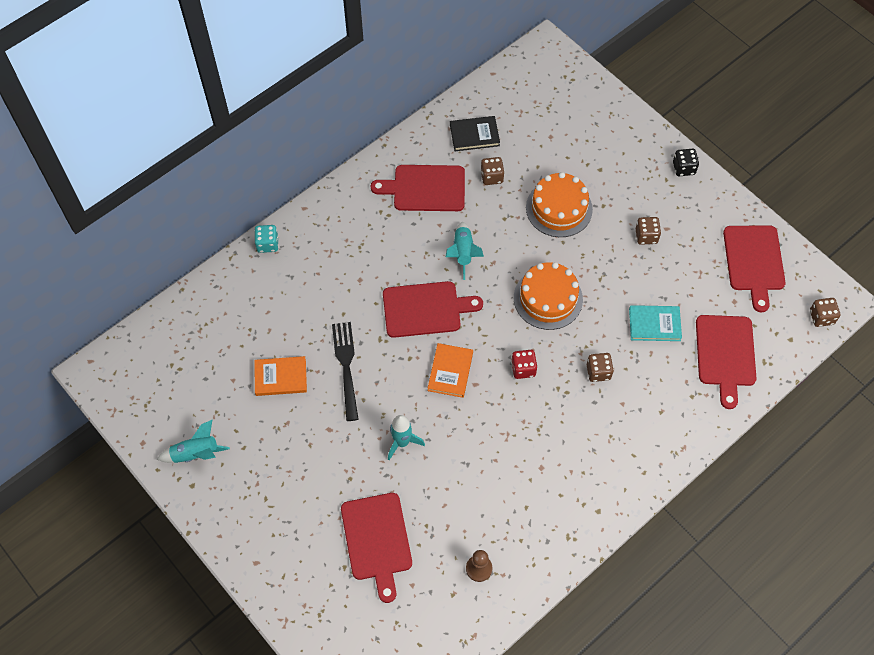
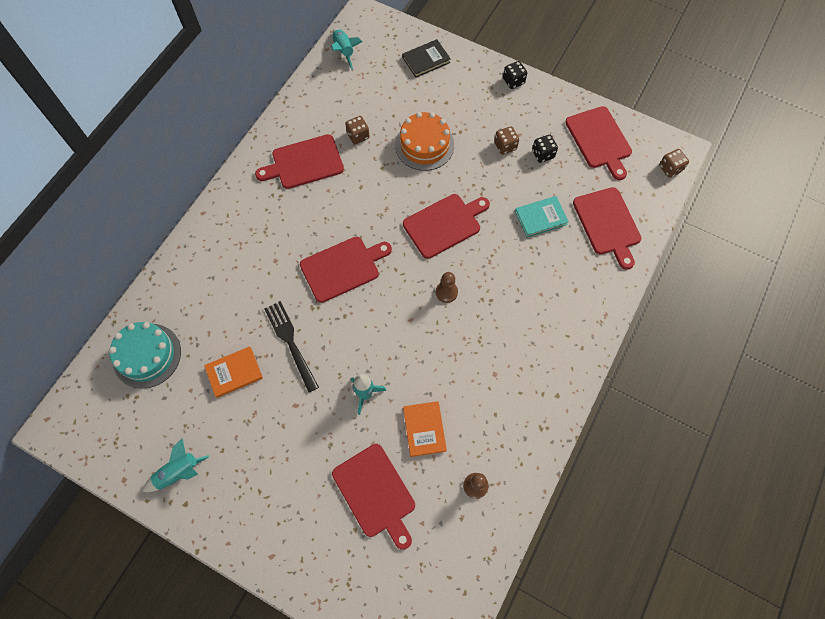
camera: 20 degrees left, 5 degrees up
(202, 332) = (147, 355): none -> turquoise cake
(267, 244) = (180, 255): turquoise dice -> none
(450, 371) = (384, 316): orange book -> orange book (424, 429)
(463, 253) = (357, 208): turquoise rocket -> turquoise rocket (344, 52)
(474, 135) = (330, 105): black book -> black book (426, 60)
(523, 369) = (446, 292): red dice -> brown pawn
(548, 298) = (444, 224): orange cake -> red cutting board
(598, 372) = (510, 273): brown dice -> none
(684, 257) = (543, 154): none -> black dice

